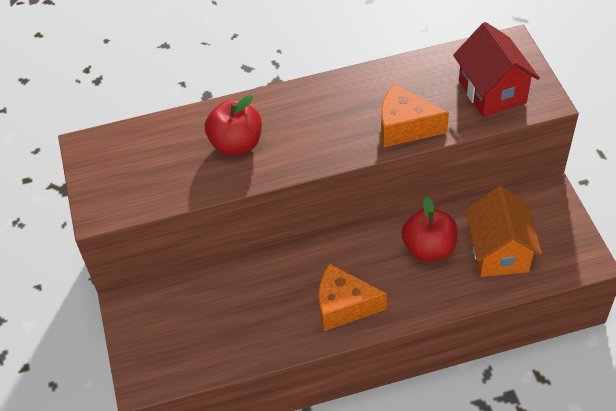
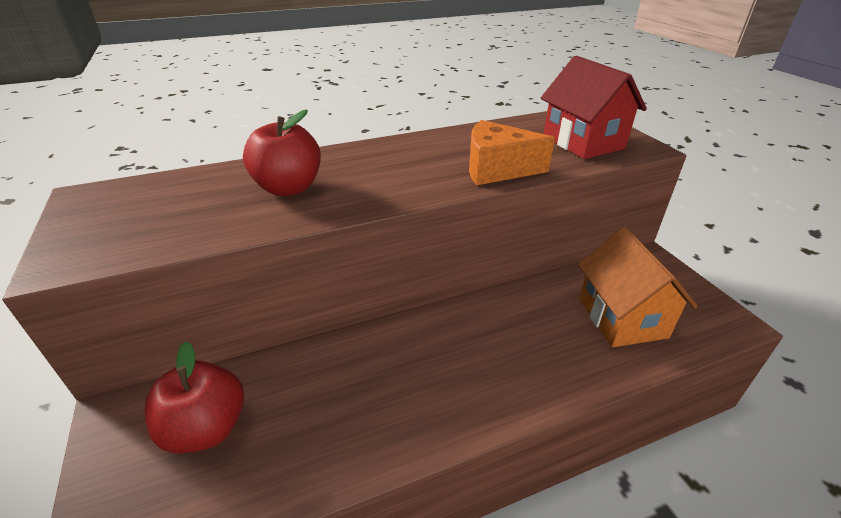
camera: 10 degrees left, 15 degrees down
(344, 306) = (439, 395): orange cheese -> none
(429, 248) = (535, 318): red apple -> red apple (206, 428)

